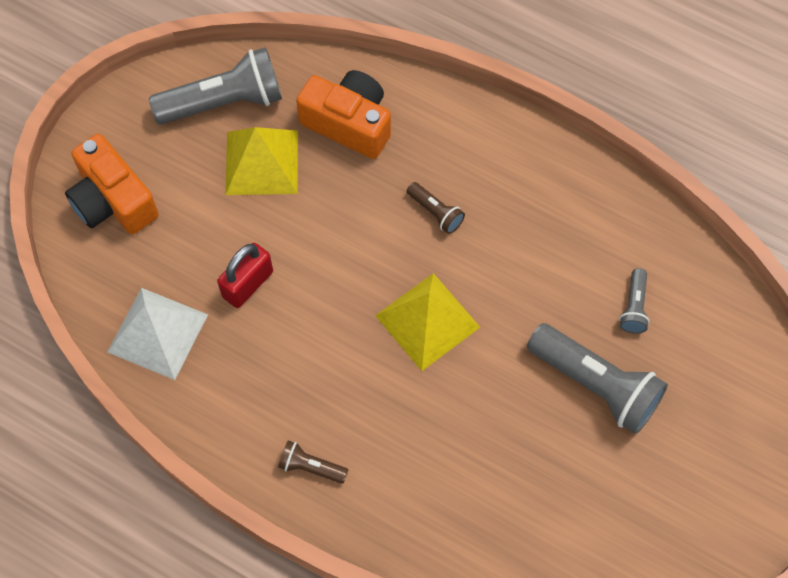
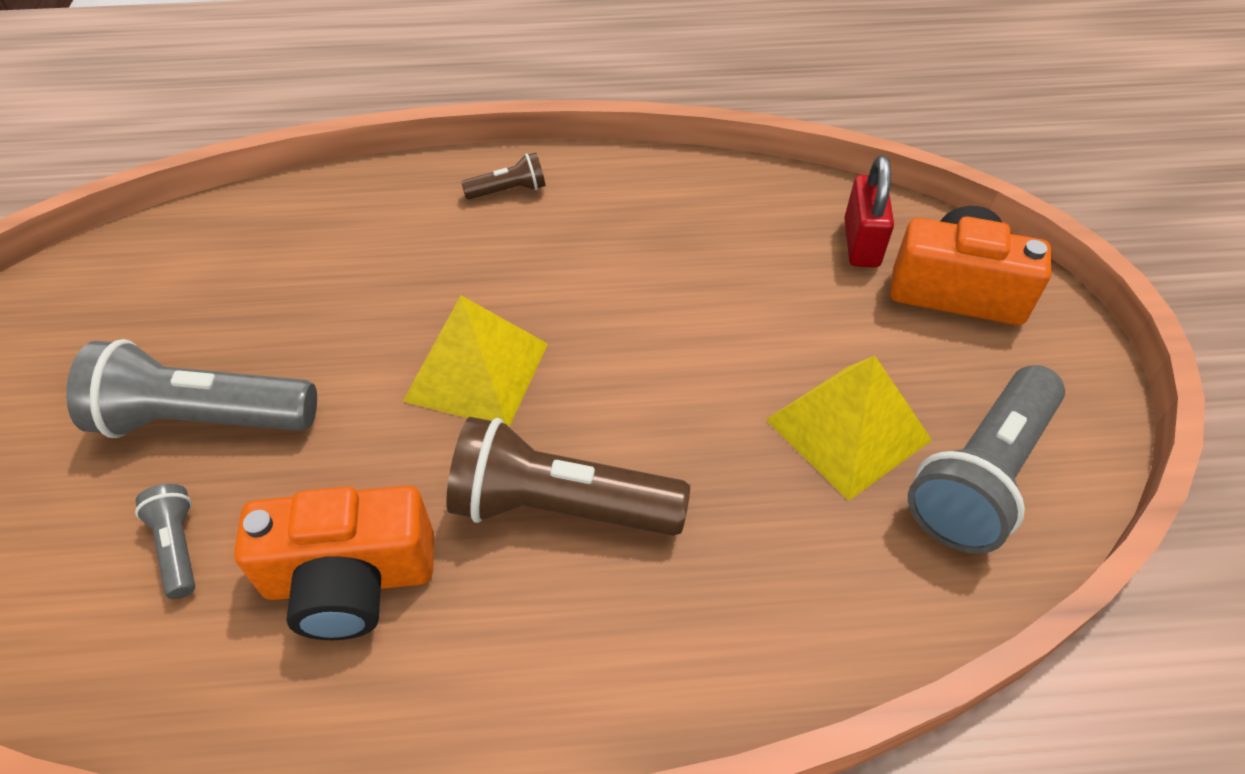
camera: 145 degrees right, 15 degrees down
(157, 333) = (766, 209): white pyramid -> none
(248, 284) = (722, 295): red padlock -> red padlock (861, 243)
(349, 123) = (790, 557): orange camera -> orange camera (350, 579)
(435, 212) = (560, 506): brown flashlight -> brown flashlight, size x2.09

